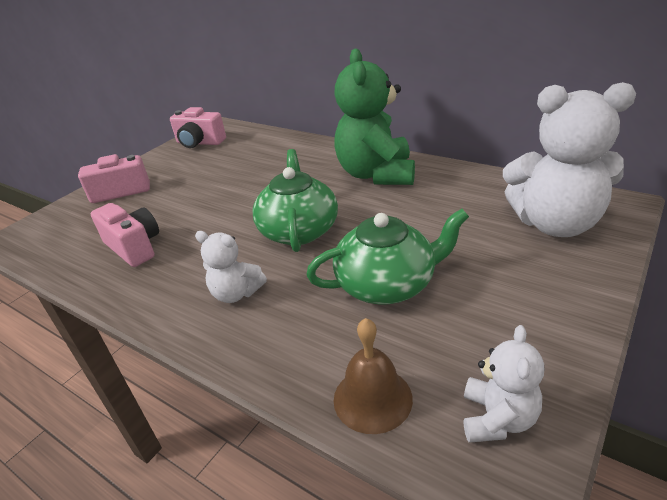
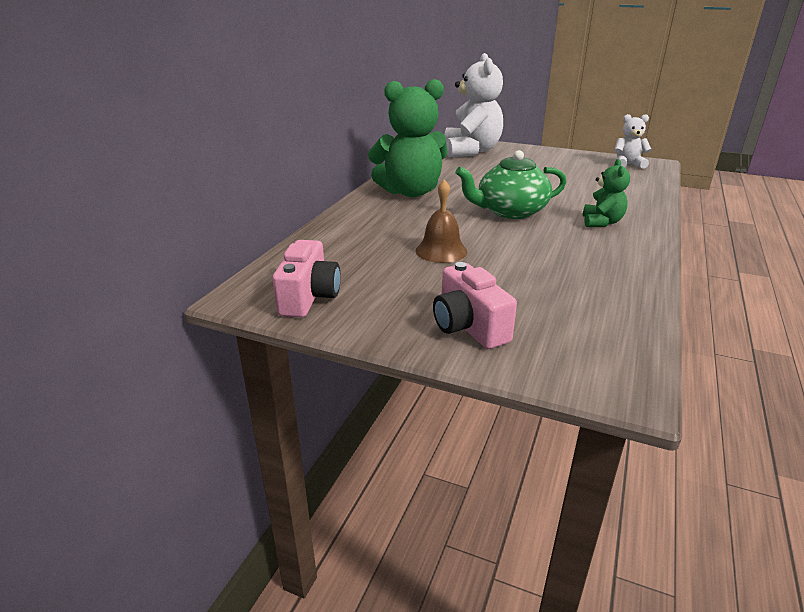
camera: 105 degrees left, 5 degrees down
(134, 247) = (579, 279): pink camera -> none
(236, 293) = (601, 222): white teddy bear -> green teddy bear
(372, 398) = (643, 183): brown bell -> brown bell (441, 251)
(387, 284) = (556, 183): green teapot -> none

